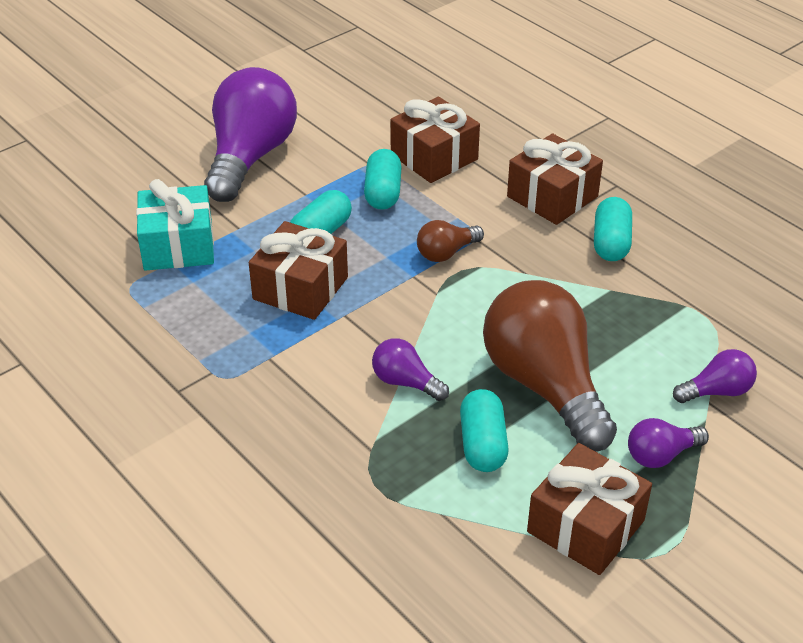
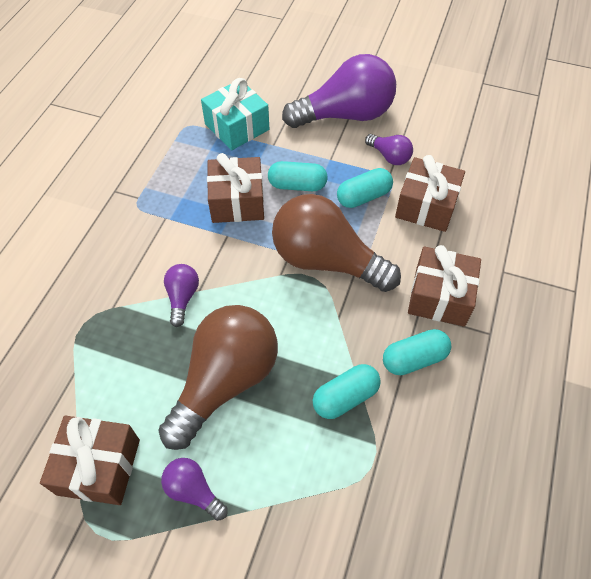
camera: 60 degrees right, 15 degrees up
(446, 253) = (326, 261): brown light bulb -> brown light bulb, size x2.21
(482, 444) = (147, 368): turquoise capsule -> turquoise capsule (345, 397)
(716, 391) = (286, 507): purple light bulb -> purple light bulb (389, 156)

